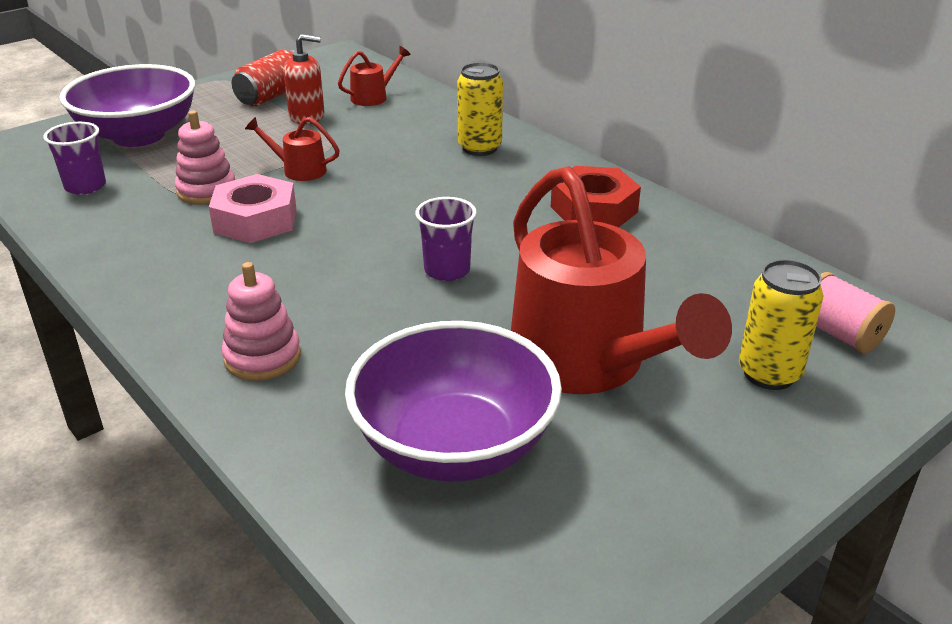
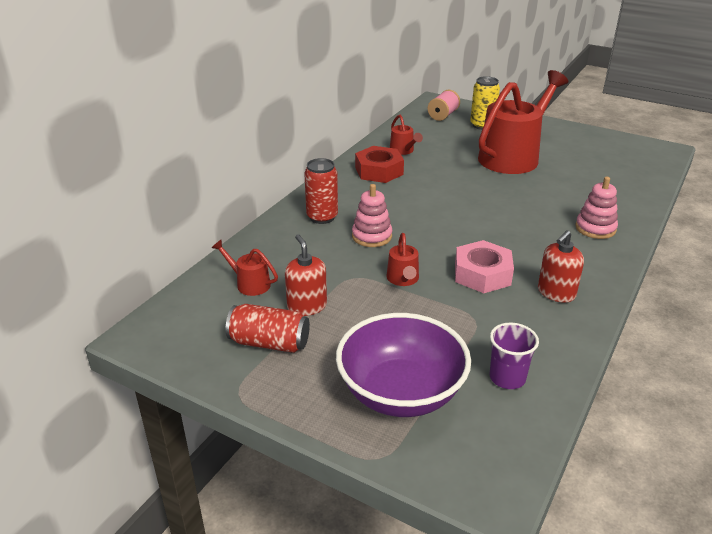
camera: 110 degrees left, 0 degrees up
(163, 259) = (556, 293): none -> red soap dispenser
(207, 191) = (463, 310): pink stacking toy -> pink stacking toy (372, 236)
(447, 270) = (476, 199): purple cup -> none
(454, 446) = (591, 173): purple bowl -> none
(479, 148) = (322, 217): yellow can -> red can
(663, 246) = (403, 151): none -> red watering can

